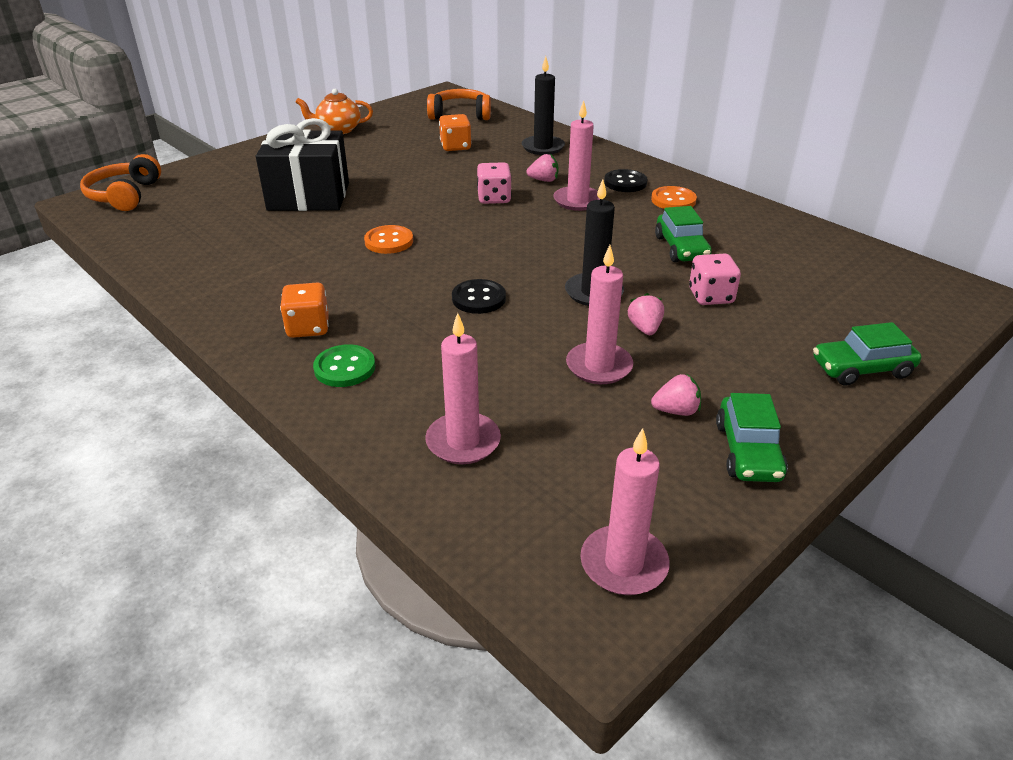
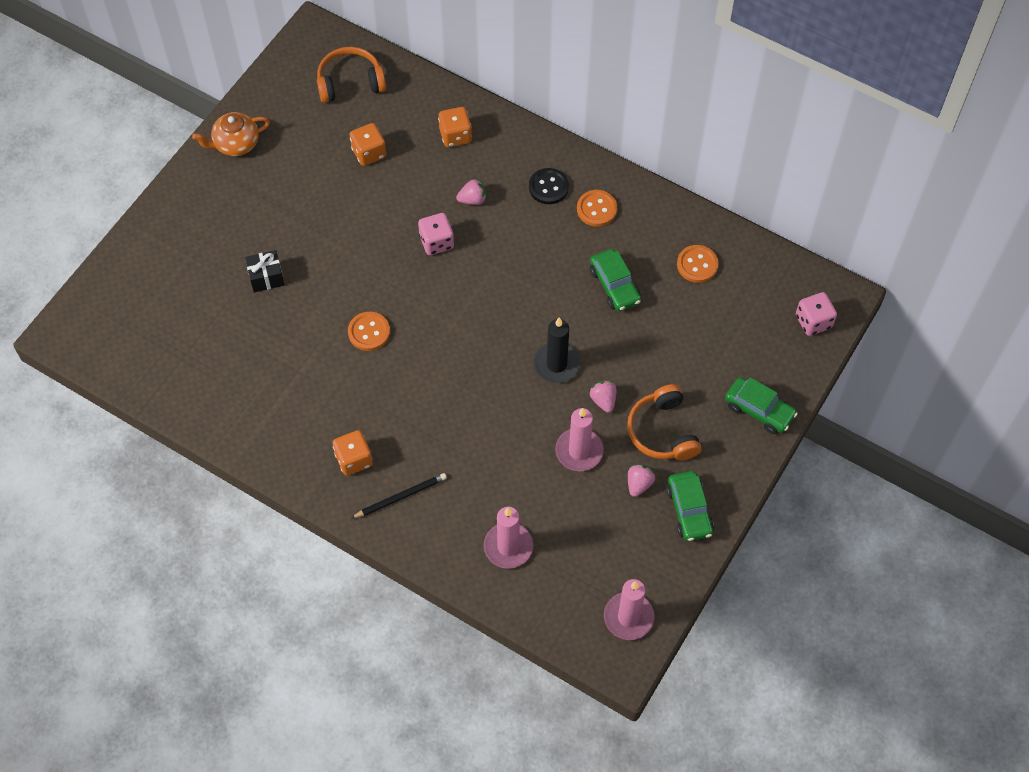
camera: 15 degrees left, 25 degrees up
(124, 195) = (92, 315): orange headphones -> orange headphones (662, 431)
(309, 196) = (266, 277): black gift -> black gift, size x0.47
(344, 368) = (401, 496): green button -> black pencil
(478, 298) = (470, 393): black button -> none
(543, 147) = (455, 135): black candle -> orange dice
(577, 201) = (512, 229): pink candle -> none
(676, 411) = (639, 484): pink strawberry -> pink strawberry turned 45 degrees counterclockwise
(711, 296) = (646, 348): pink dice -> pink dice (813, 321)
(783, 247) = (697, 265): none -> orange button
(862, 369) = (759, 410): green car -> green car turned 120 degrees counterclockwise

